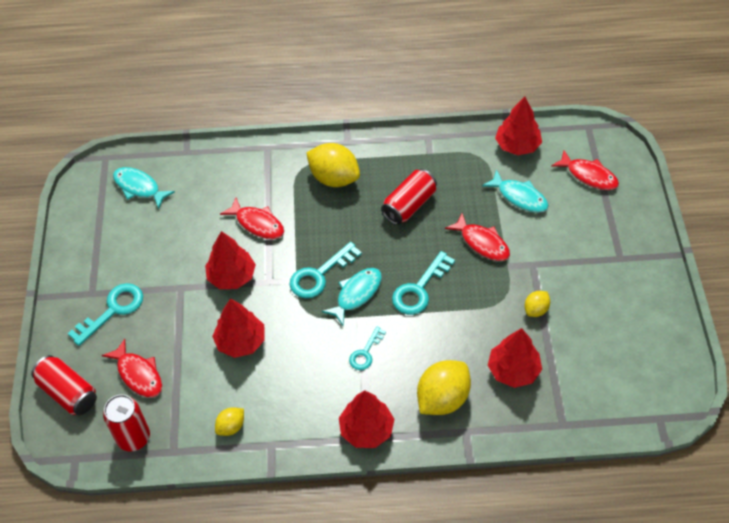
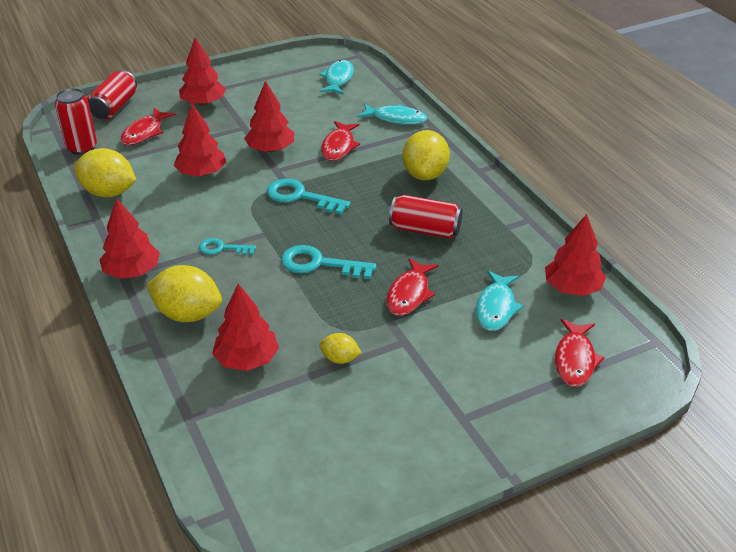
camera: 65 degrees right, 15 degrees down
(113, 310) = (203, 103): turquoise key -> red tree
(231, 427) = (109, 192): yellow lemon -> yellow lemon, size x1.94
(356, 294) = (290, 225): turquoise fish -> turquoise fish (396, 119)

